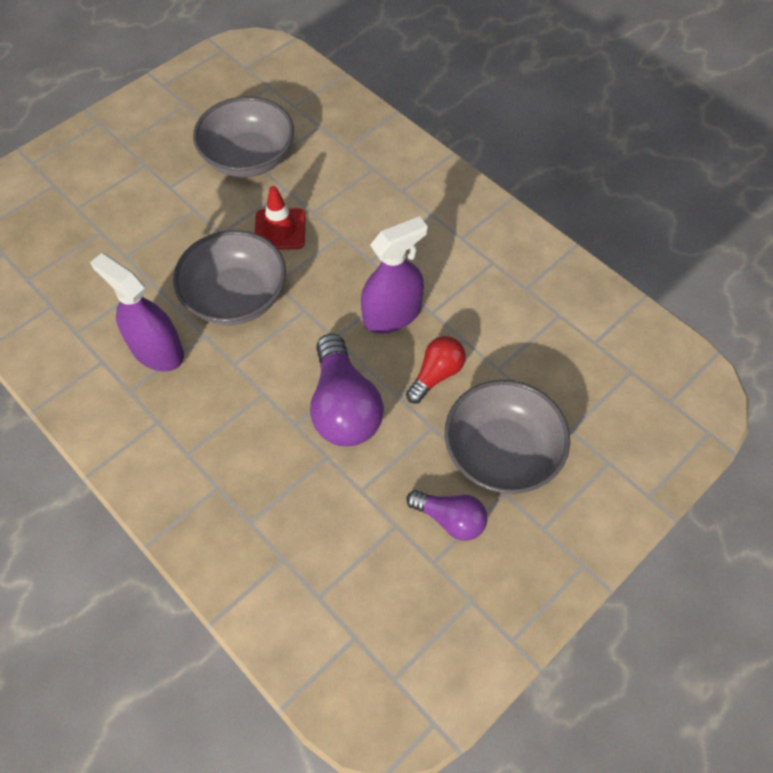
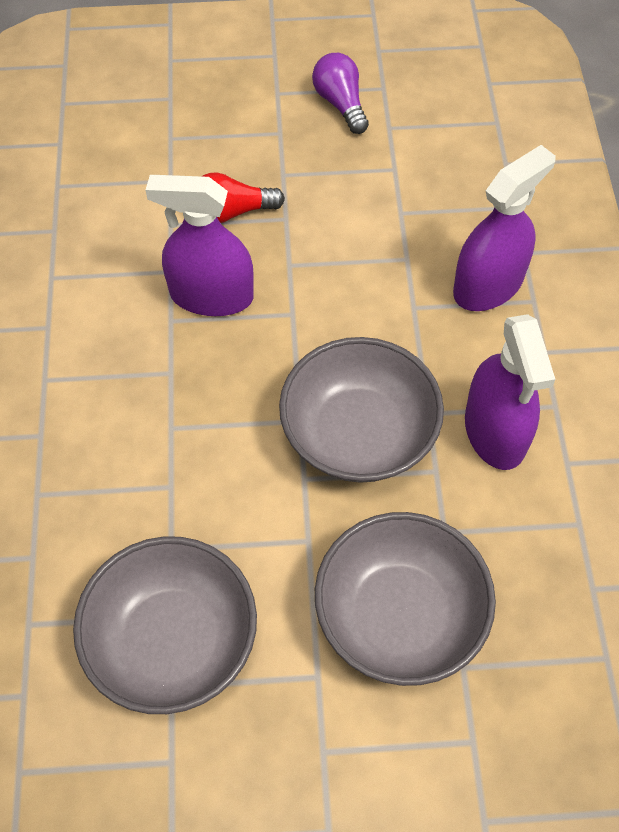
camera: 140 degrees left, 0 degrees up
(225, 443) = (488, 285): none -> purple spray bottle
(280, 229) = (232, 489): red traffic cone -> none
(344, 407) = (346, 242): purple light bulb -> none
(501, 453) = (247, 118): grey bowl -> grey bowl (400, 615)

